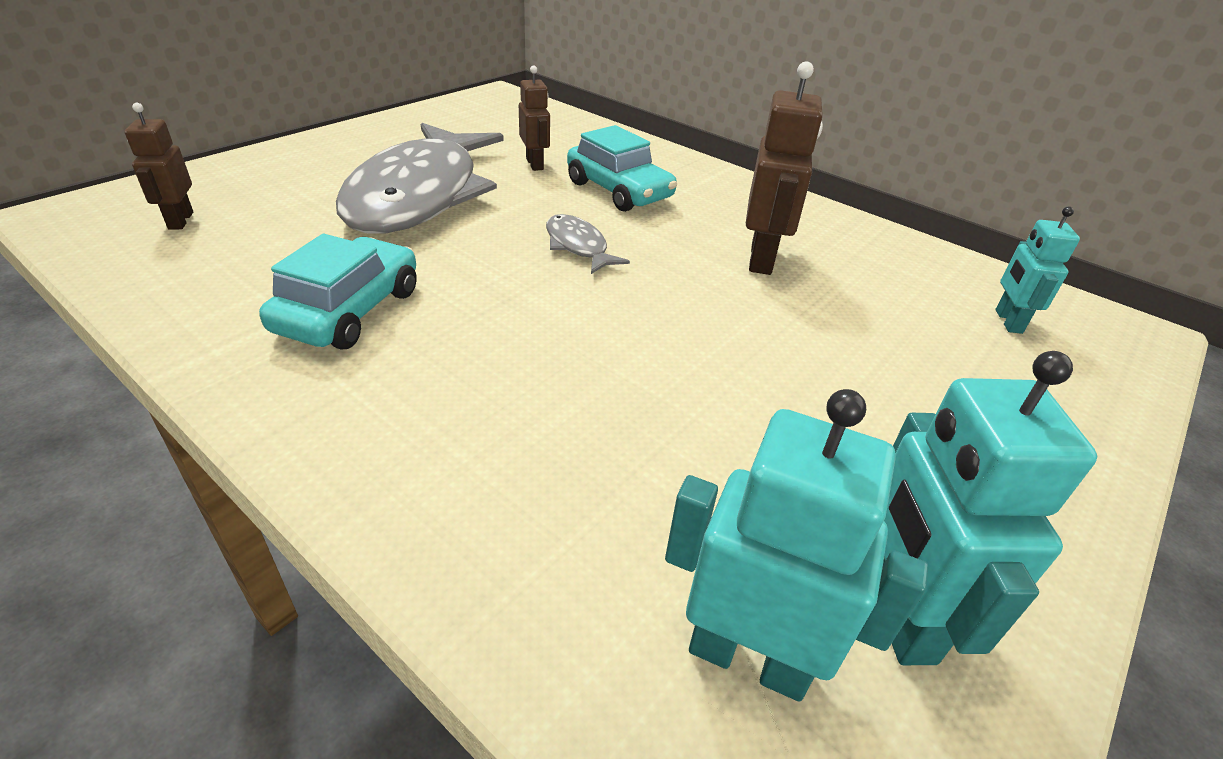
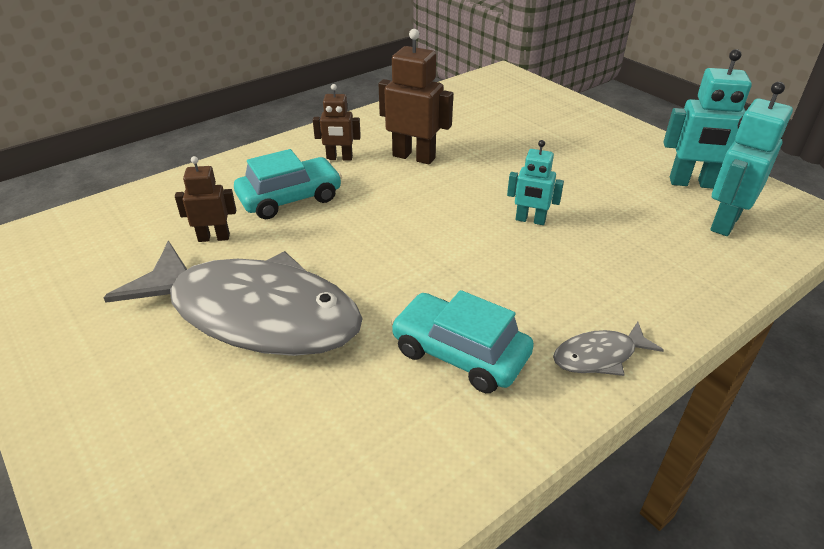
camera: 75 degrees left, 0 degrees up
(180, 221) = (249, 513): brown robot -> brown robot (339, 158)
(578, 246) = (380, 229): grey fish -> grey fish (599, 356)
(1008, 321) = (491, 101): turquoise robot -> turquoise robot (530, 220)

